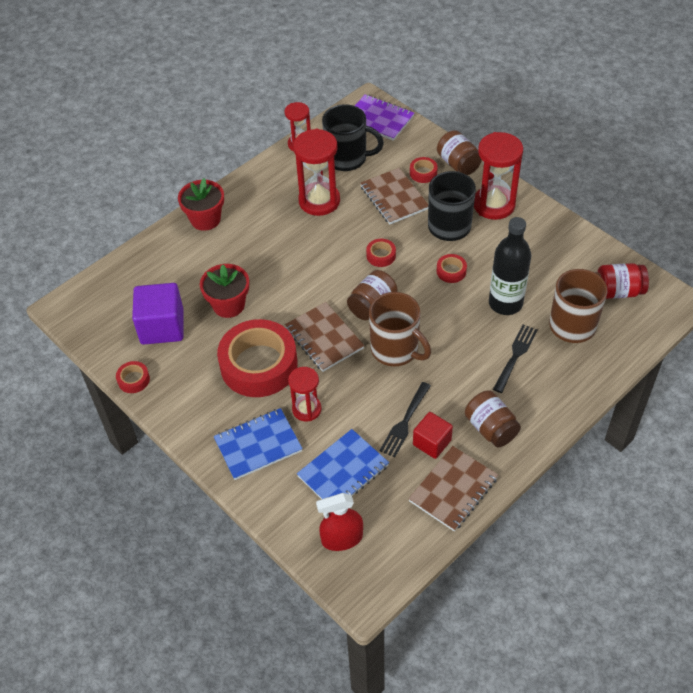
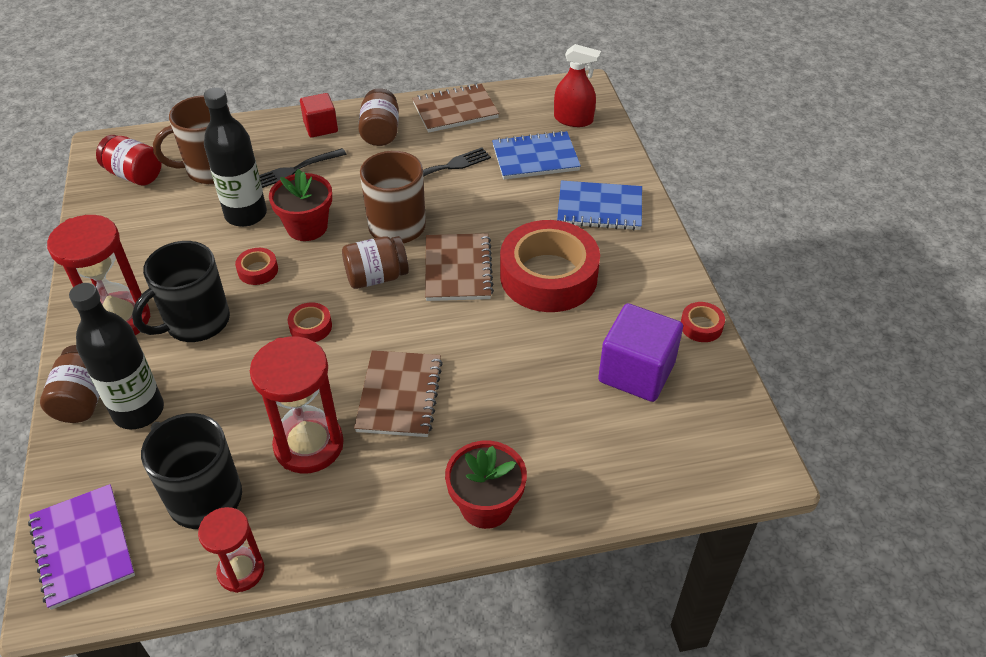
camera: 150 degrees left, 5 degrees down
(228, 305) = (537, 358): red flower pot -> red flower pot (307, 227)
(306, 409) = (530, 215): red hourglass -> none
(394, 198) = (214, 394): brown notebook -> brown notebook (399, 395)
(423, 173) = (138, 411): red tape -> black bottle
(432, 442) = (440, 144): red cube -> red cube (321, 127)

